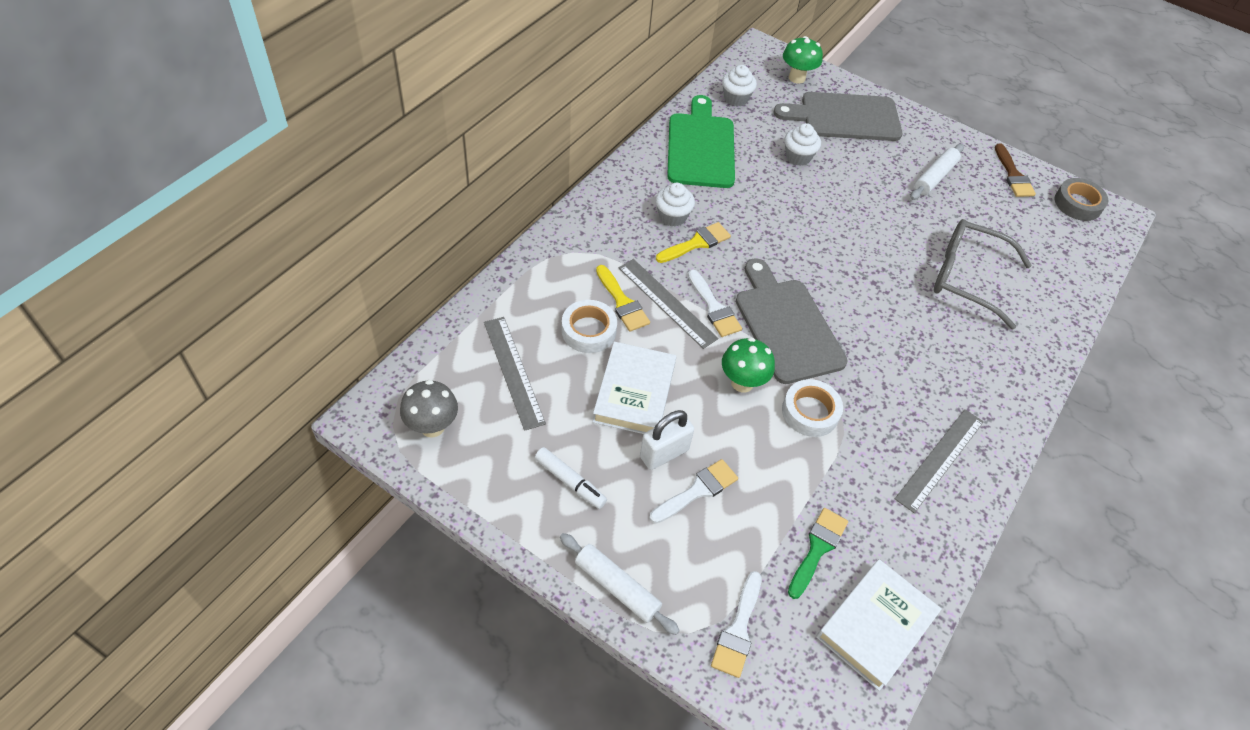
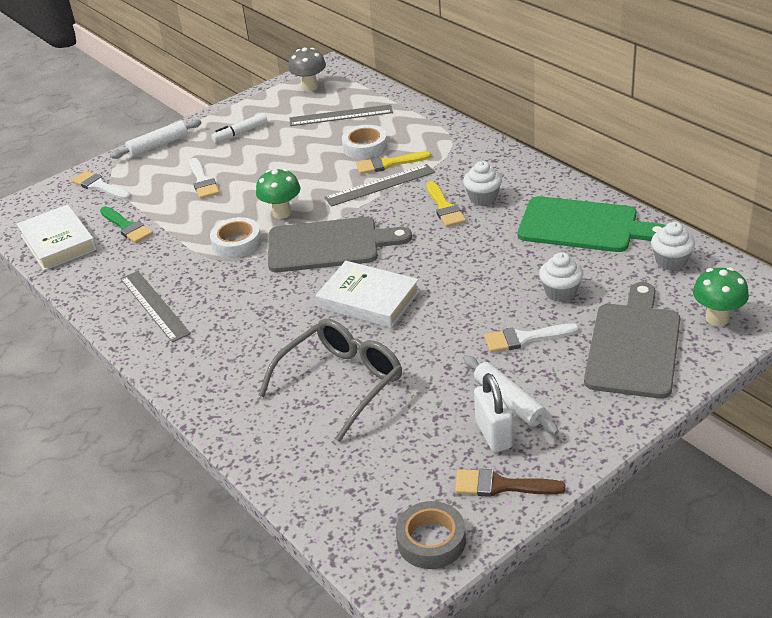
camera: 115 degrees right, 15 degrees down
(634, 393) = (298, 162): white book -> white book (368, 299)
(664, 453) = (240, 171): white padlock -> white padlock (493, 434)
(714, 307) = (365, 208): white brush -> white brush (525, 338)

